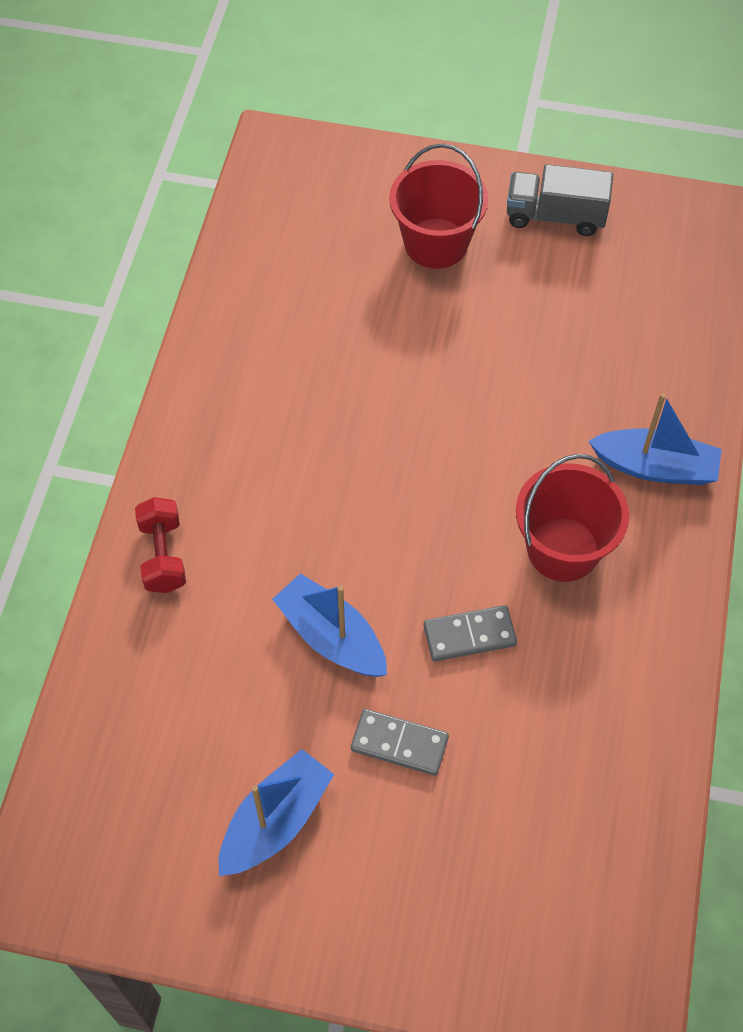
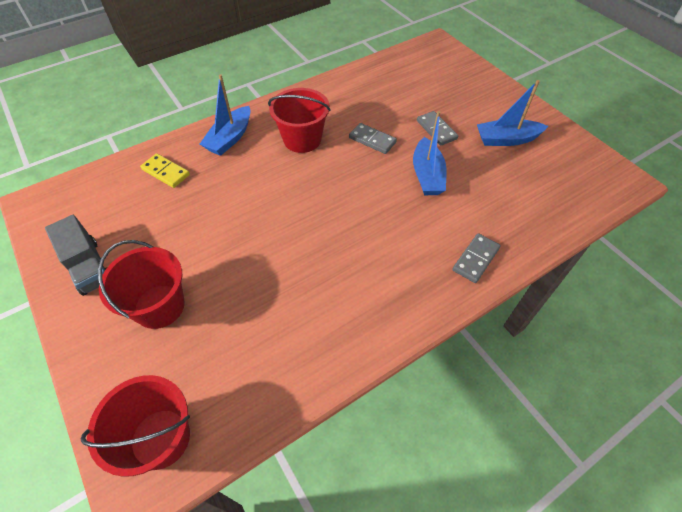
camera: 135 degrees left, 5 degrees down
(163, 556) = (475, 259): red dumbbell -> grey domino
(296, 176) = (160, 438): none -> red bucket
(651, 358) = (166, 172): none -> yellow domino
(655, 467) = (230, 138): blue boat -> blue boat turned 120 degrees counterclockwise

